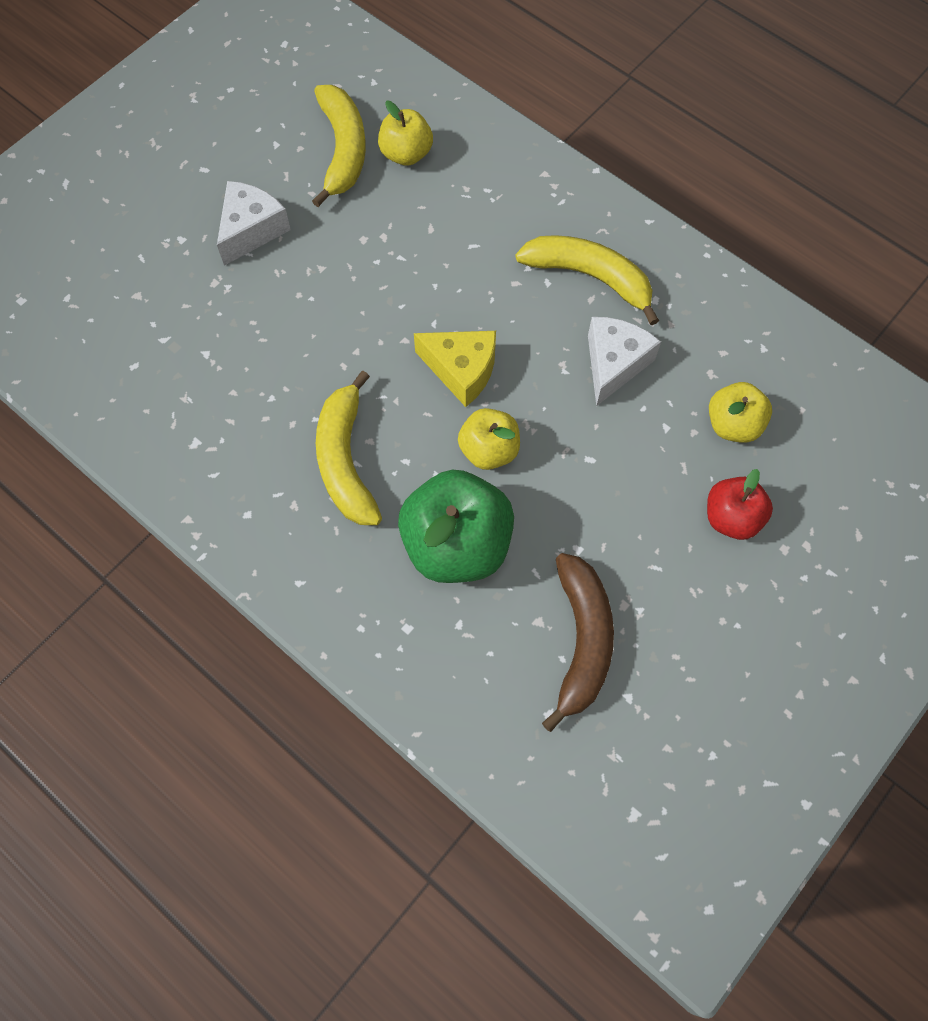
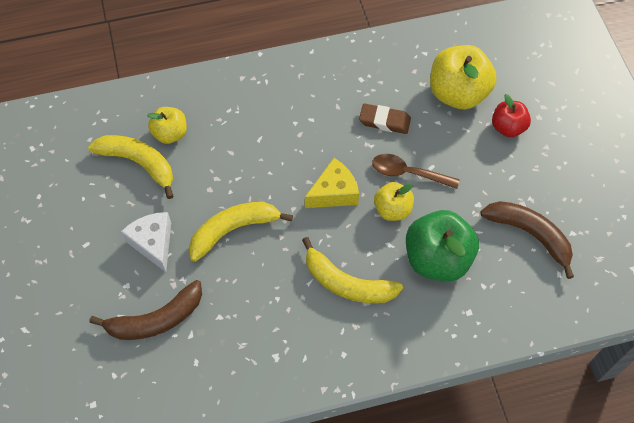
camera: 55 degrees left, 5 degrees down
(159, 293) = (156, 319): none -> brown banana
(557, 437) = (408, 173): none -> brown spoon
(590, 277) = (324, 98): yellow banana -> yellow banana (233, 230)
(614, 364) = (384, 121): white cheese -> brown eraser
(733, 425) = (458, 93): yellow apple -> yellow apple, size x1.75

